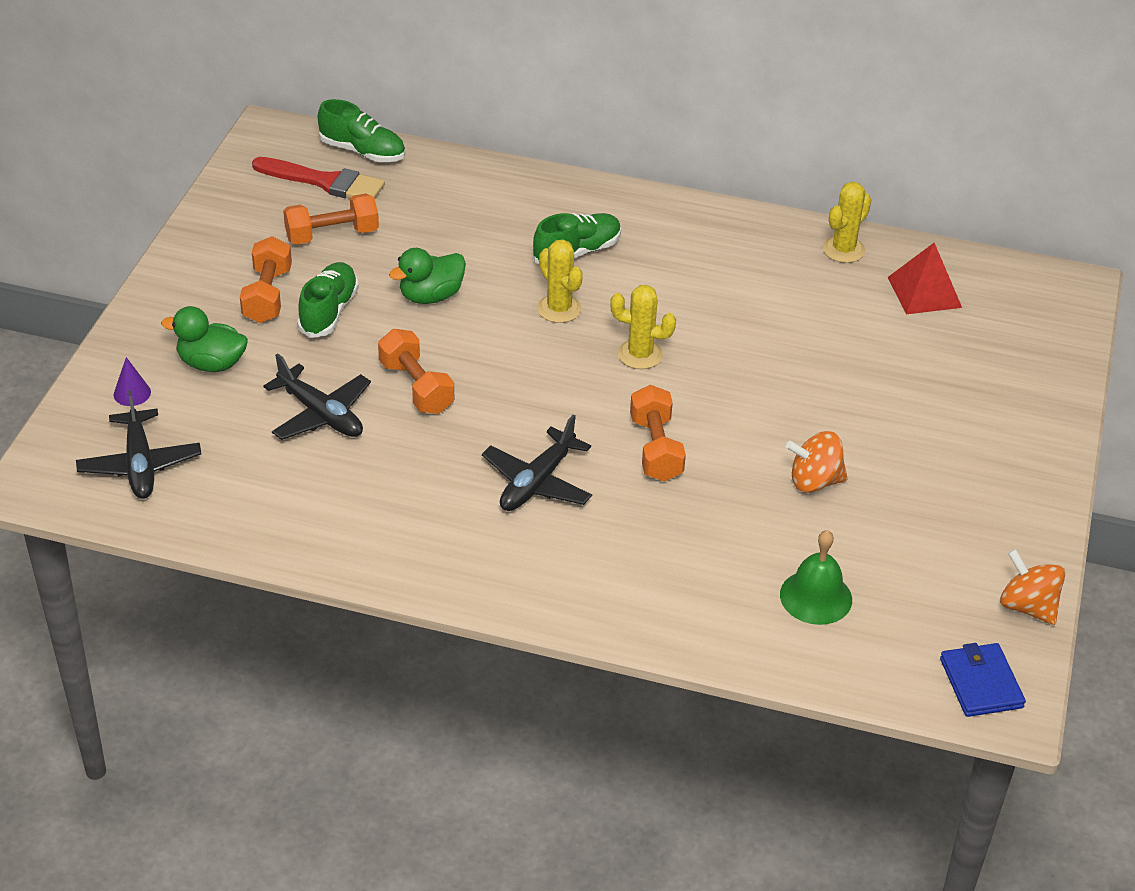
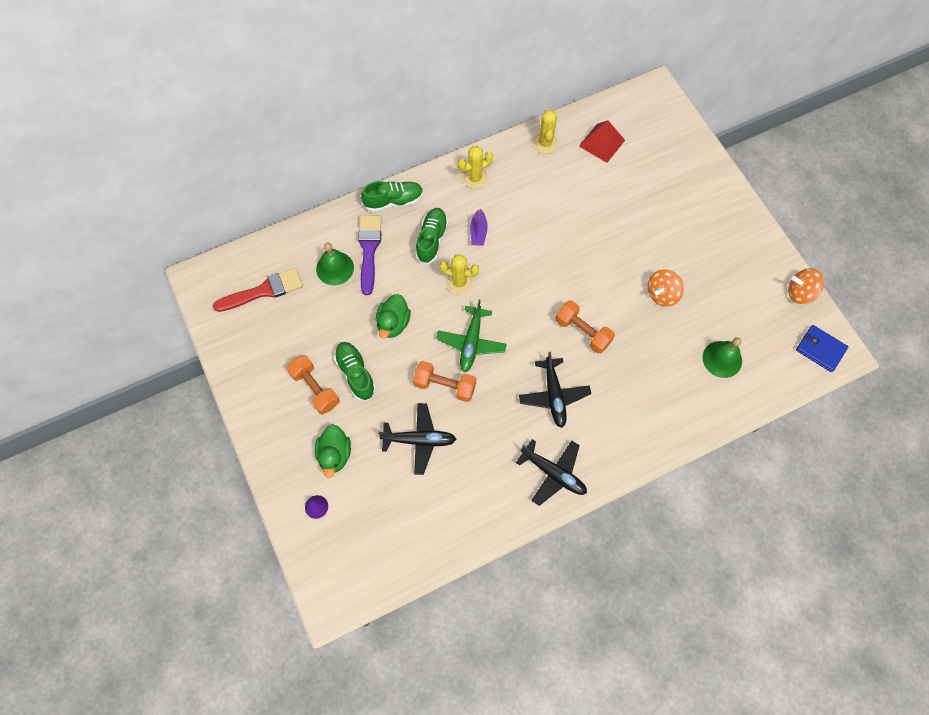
camera: 40 degrees left, 25 degrees up
(140, 464) = (368, 546): black plane -> black plane (553, 473)
(211, 364) = (335, 454): green duck -> green duck turned 60 degrees counterclockwise
(332, 235) = (305, 323): orange dumbbell -> none
(363, 151) = (261, 255): green shoe -> green shoe (393, 201)
(429, 210) = (335, 268): none -> green bell
(490, 217) = (369, 249): none -> purple brush
(500, 370) = (471, 342): none -> green plane
(640, 354) = (522, 281): yellow cactus -> yellow cactus (475, 178)
(644, 279) = (478, 232): none -> purple boat

